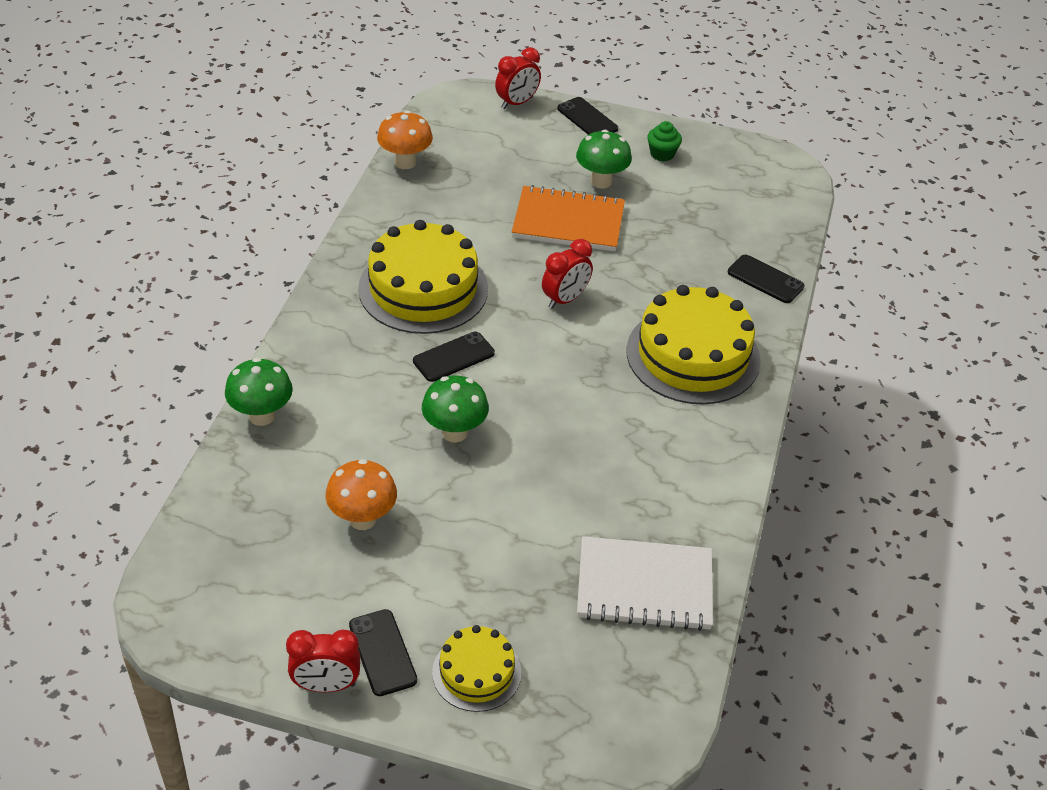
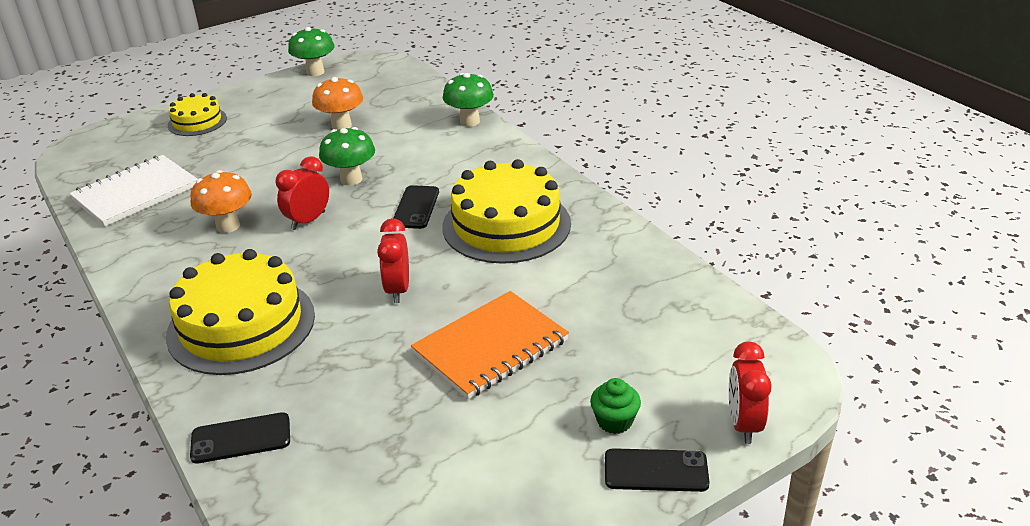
camera: 135 degrees right, 10 degrees down
(326, 685) = (266, 84): red clock -> red clock (308, 221)
(382, 652) = (255, 103): black phone -> none
(405, 162) = (696, 288): orange mushroom -> orange mushroom (228, 226)
(601, 181) = (526, 409): green mushroom -> green mushroom (315, 72)
(662, 154) = (519, 498): green cupcake -> green cupcake (614, 421)

